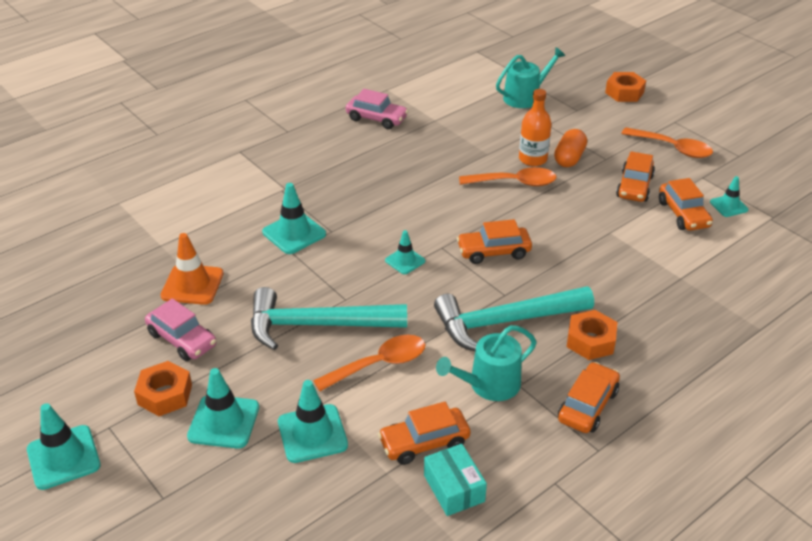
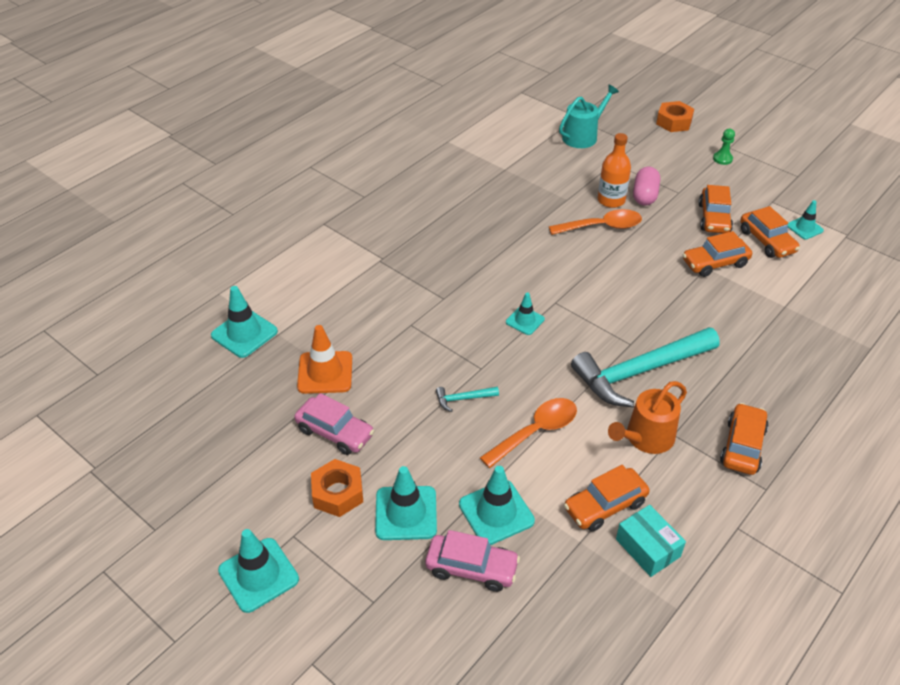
camera: 10 degrees left, 5 degrees up
(294, 233) = (407, 305): turquoise traffic cone -> turquoise traffic cone (244, 333)
(317, 325) = (463, 399): turquoise hammer -> turquoise hammer, size x0.40
(376, 119) = (447, 174): pink car -> pink car (471, 568)
(489, 385) = (646, 438): turquoise watering can -> orange watering can
(493, 252) = (605, 301): orange car -> orange car (715, 263)
(569, 158) = (644, 195): orange capsule -> pink capsule
(590, 341) = (724, 380): orange nut -> none
(663, 132) = (722, 159): none -> green pawn
(672, 148) = (736, 175): orange spoon -> none

